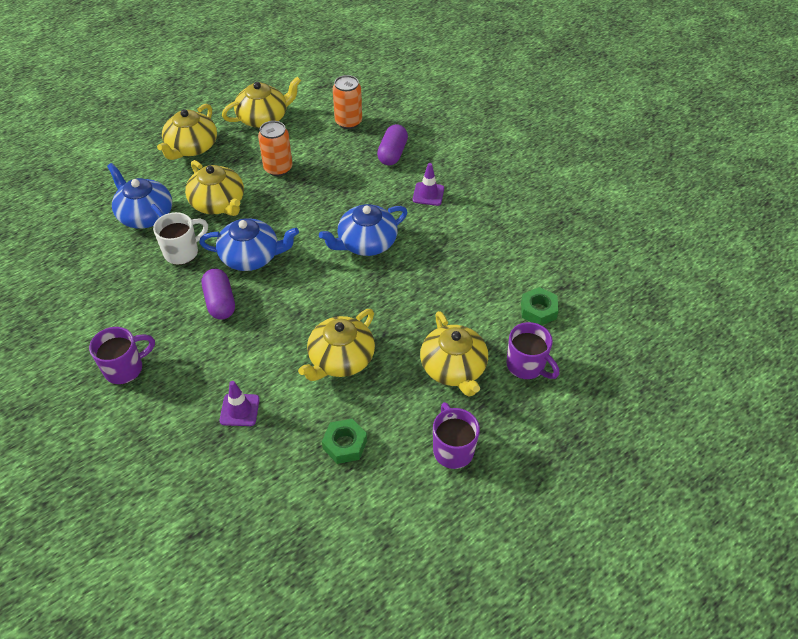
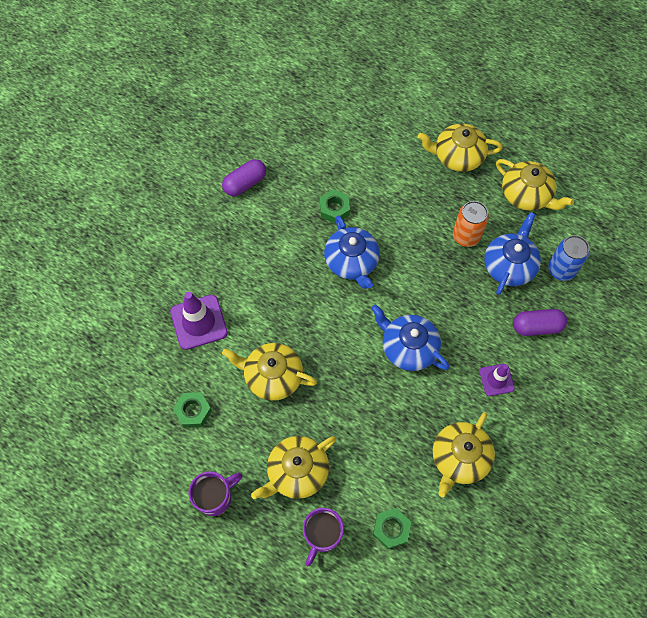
camera: 70 degrees right, 15 degrees up
(125, 368) = (208, 227): purple mug -> none
(145, 215) = (362, 162): blue teapot -> blue teapot (509, 265)
(182, 252) = (334, 209): white mug -> green nut
(218, 203) = (400, 209): yellow teapot -> yellow teapot (459, 458)
(220, 302) = (294, 261): purple capsule -> purple capsule (245, 183)
(239, 410) = (199, 322): purple traffic cone -> purple traffic cone, size x1.69
(348, 122) = (561, 269): orange can -> blue can

